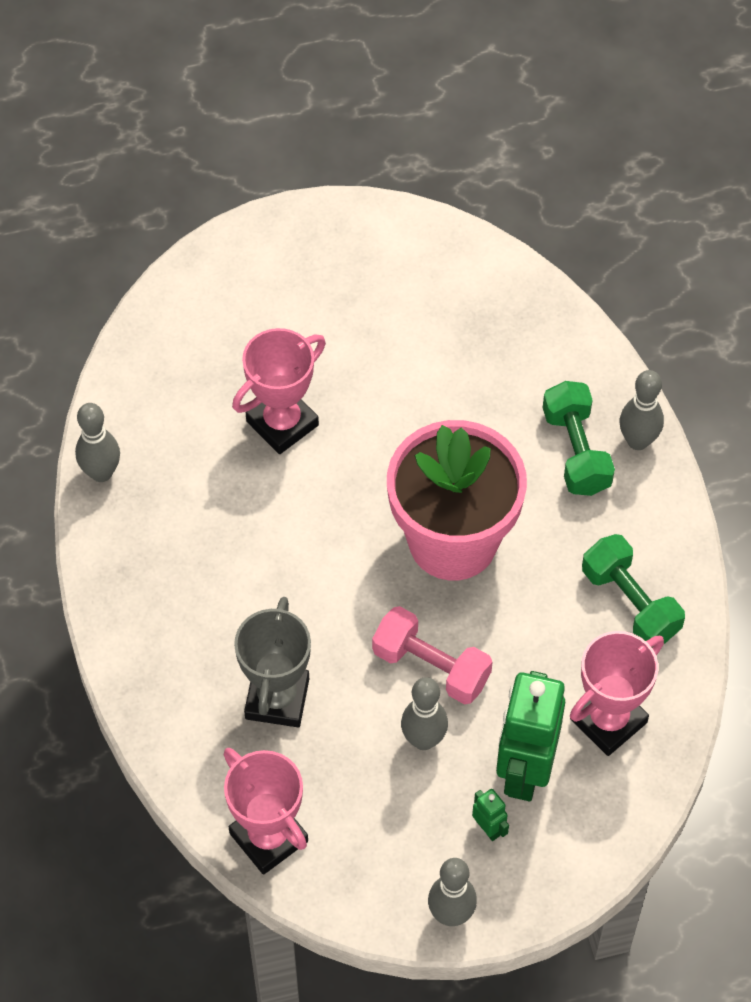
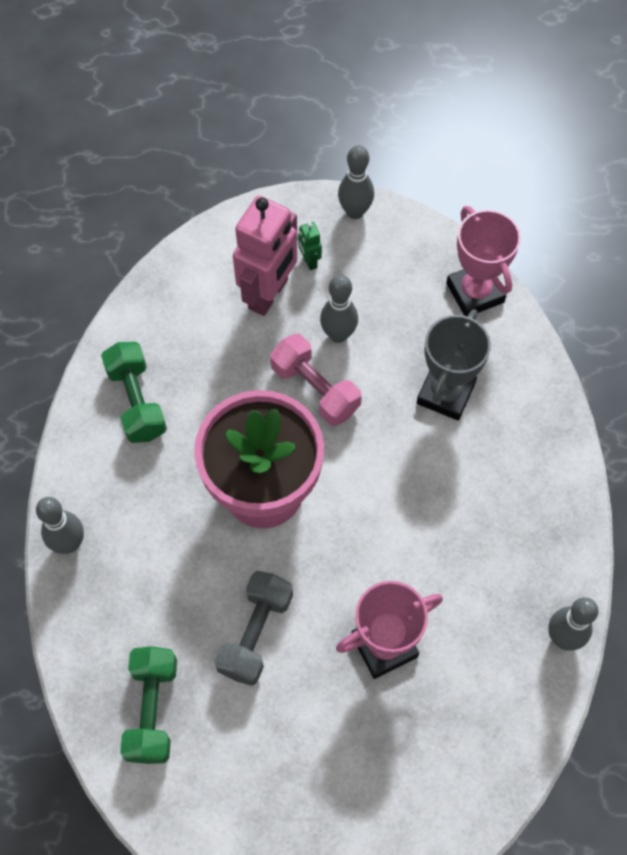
camera: 165 degrees left, 5 degrees up
(415, 404) = (255, 633): none -> grey dumbbell
(524, 770) = (269, 294): green robot -> pink robot
(576, 451) = (127, 548): green dumbbell -> green dumbbell (152, 709)
(608, 720) = (191, 315): pink trophy -> none

